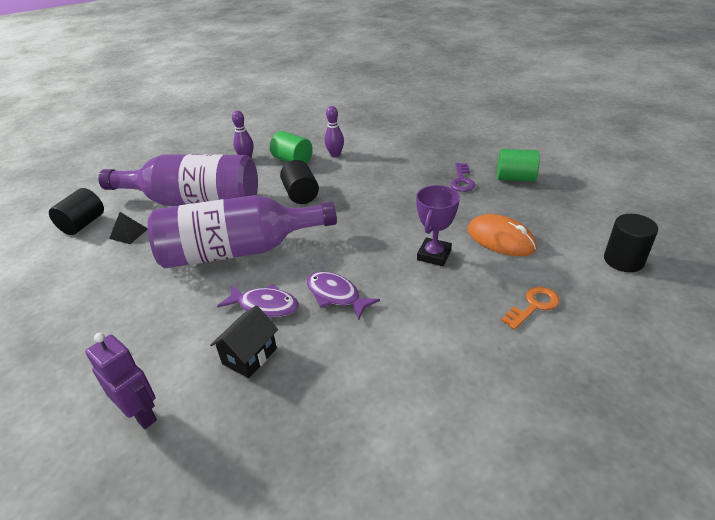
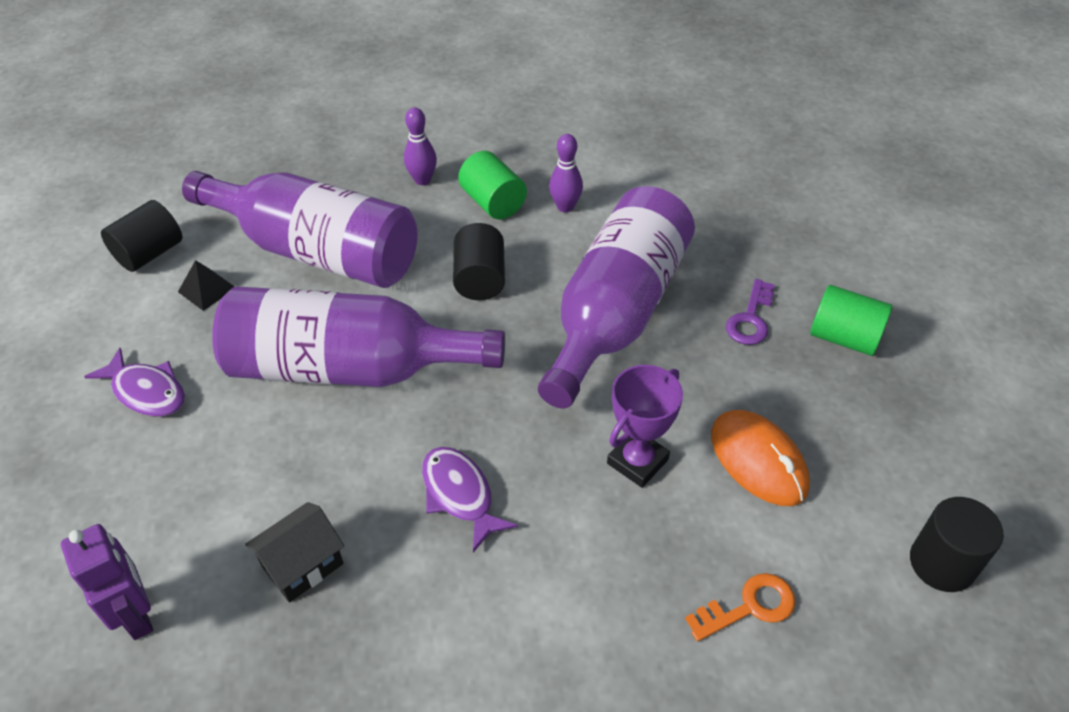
camera: 15 degrees right, 10 degrees up
(264, 306) = (352, 482): purple fish -> purple fish (146, 391)
(387, 193) = (615, 313): none -> purple bottle

